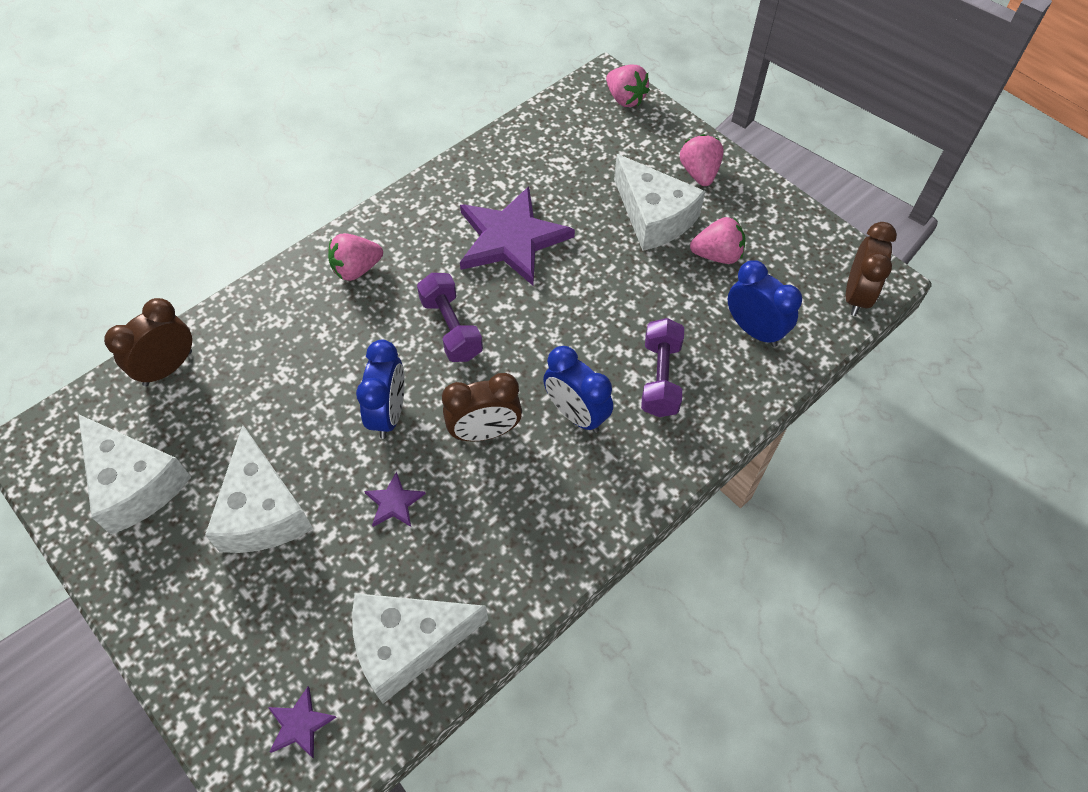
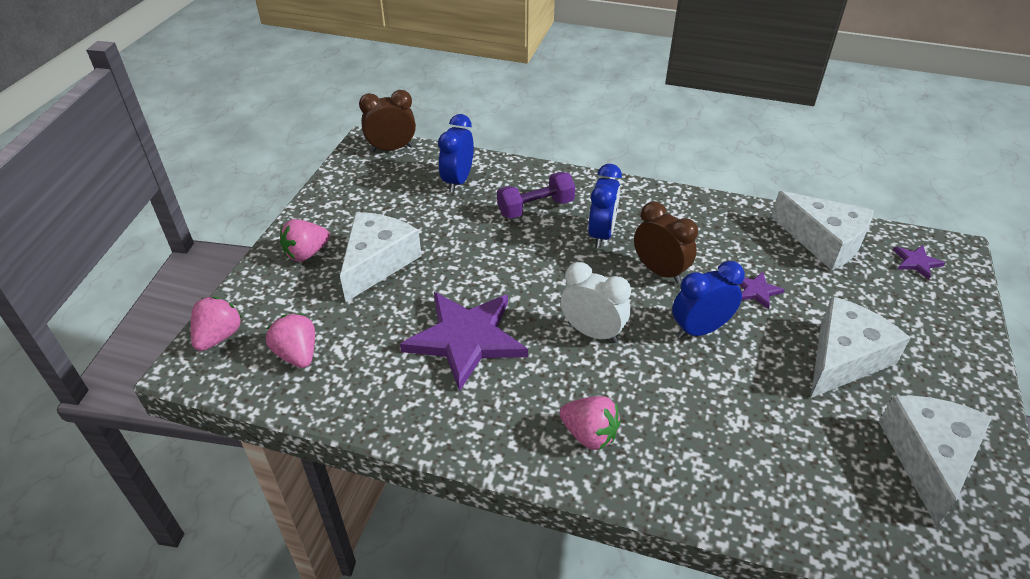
camera: 120 degrees left, 15 degrees down
(168, 368) = (827, 519): brown clock -> none
(451, 328) = (592, 332): purple dumbbell -> white clock
(717, 255) = (398, 217): pink strawberry -> pink strawberry (297, 354)

